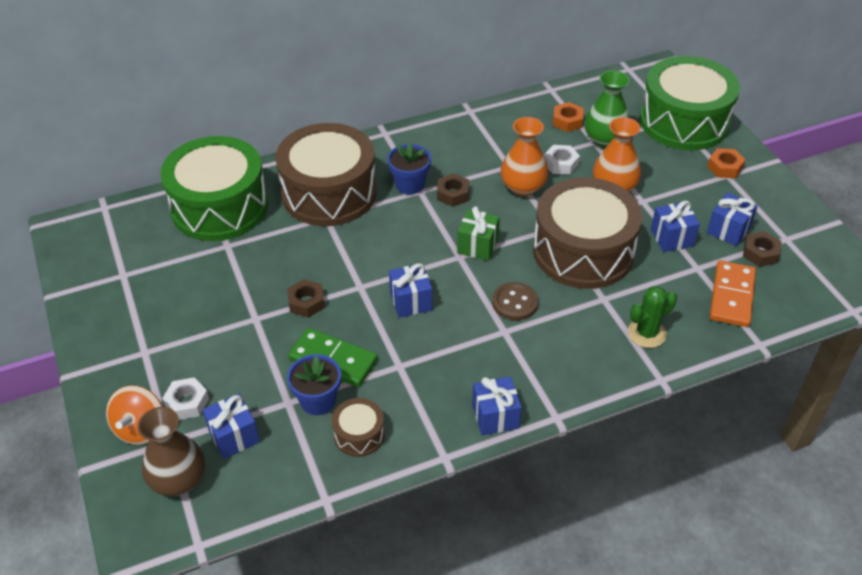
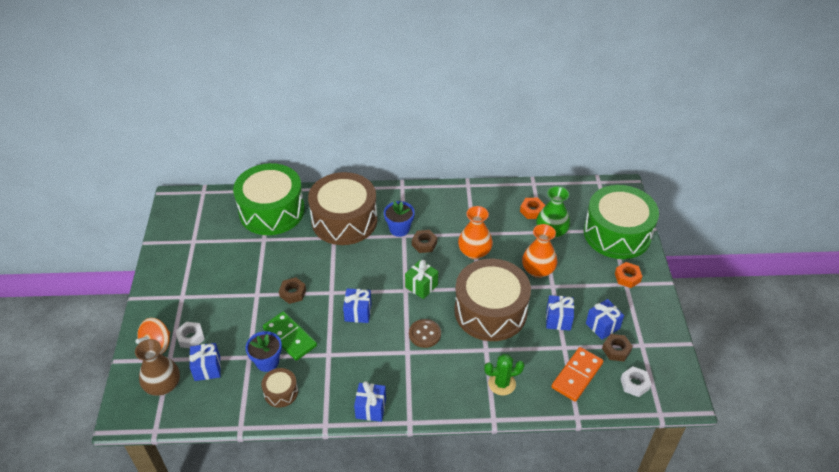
camera: 20 degrees right, 0 degrees up
(561, 164) = (510, 242): white nut -> white nut (634, 384)

